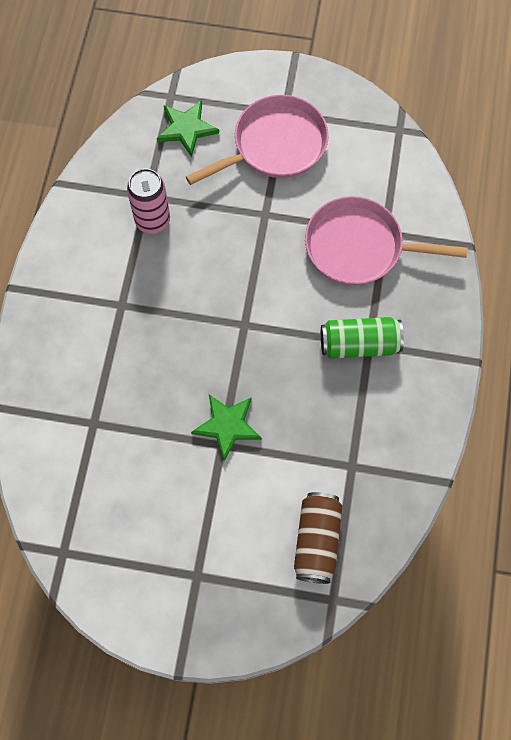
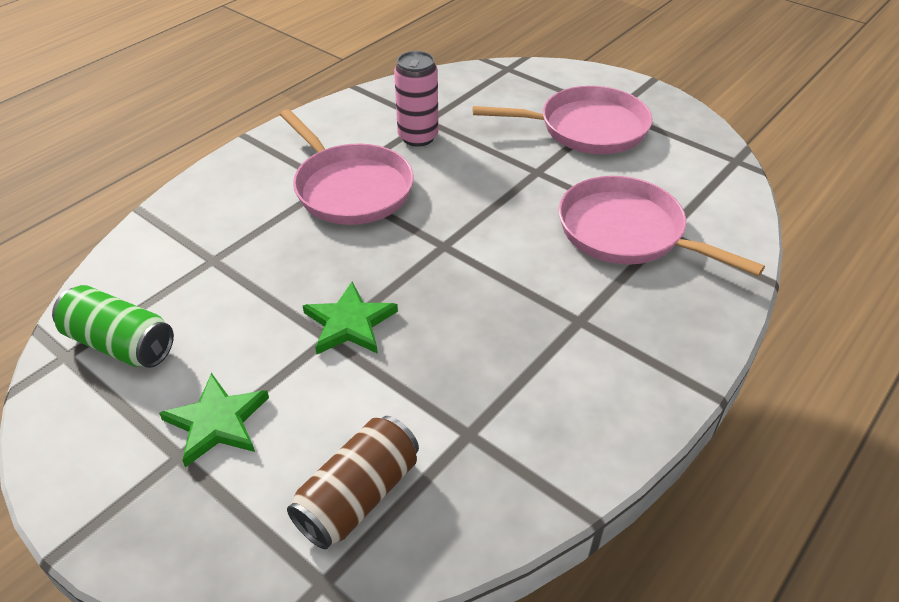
camera: 30 degrees right, 25 degrees down
(140, 303) = (350, 188): none -> pink pan
(186, 129) = (505, 91): green star -> green star (217, 422)
(359, 344) = (567, 315): green can -> green can (120, 344)

